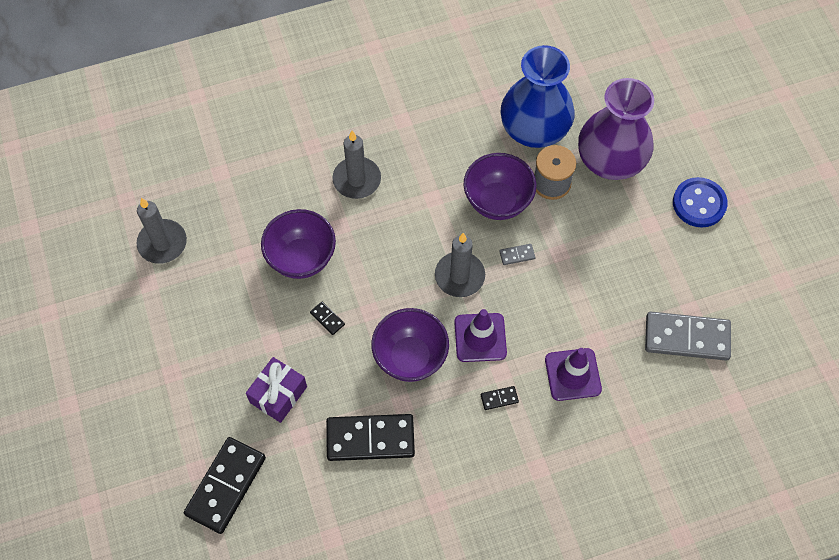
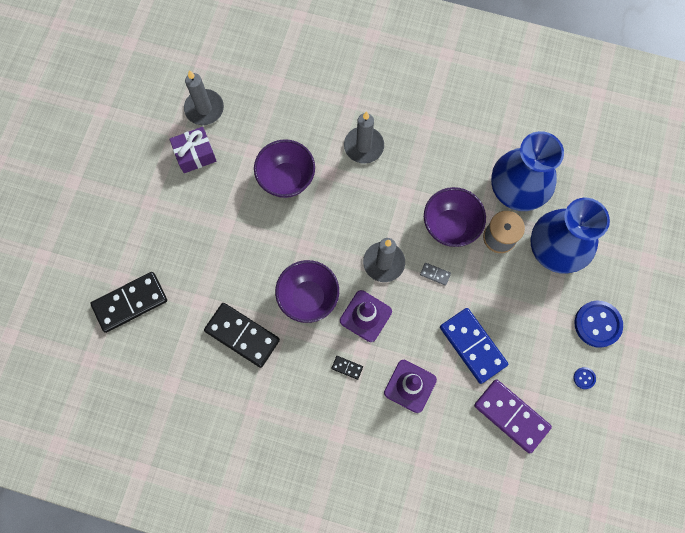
camera: 35 degrees right, 10 degrees up
(278, 394) = (205, 264): purple gift -> purple gift (195, 155)
(327, 319) = (273, 233): black domino -> none
(602, 297) = (473, 346): none -> blue domino
(610, 160) = (555, 248): purple vase -> blue vase
(687, 337) = (511, 416): grey domino -> purple domino
(724, 259) = (584, 378): none -> blue button

